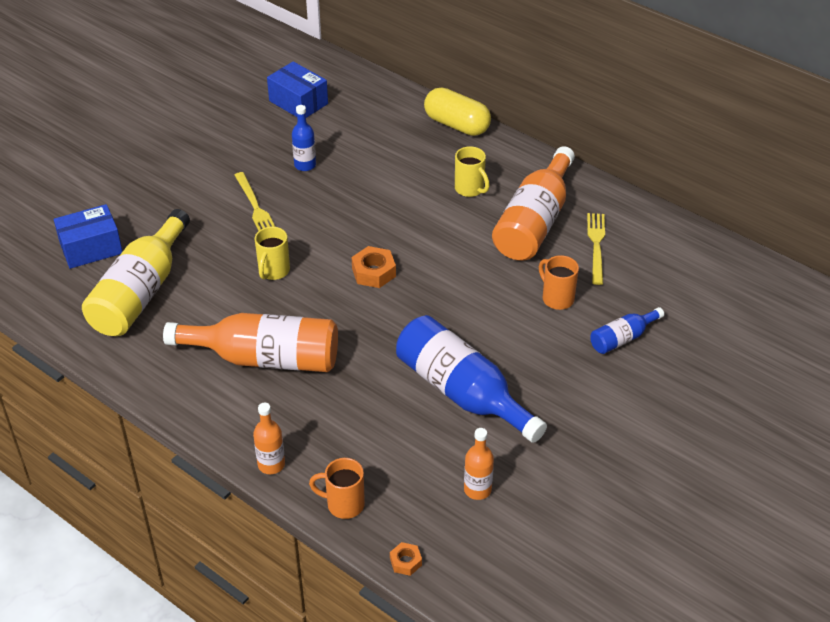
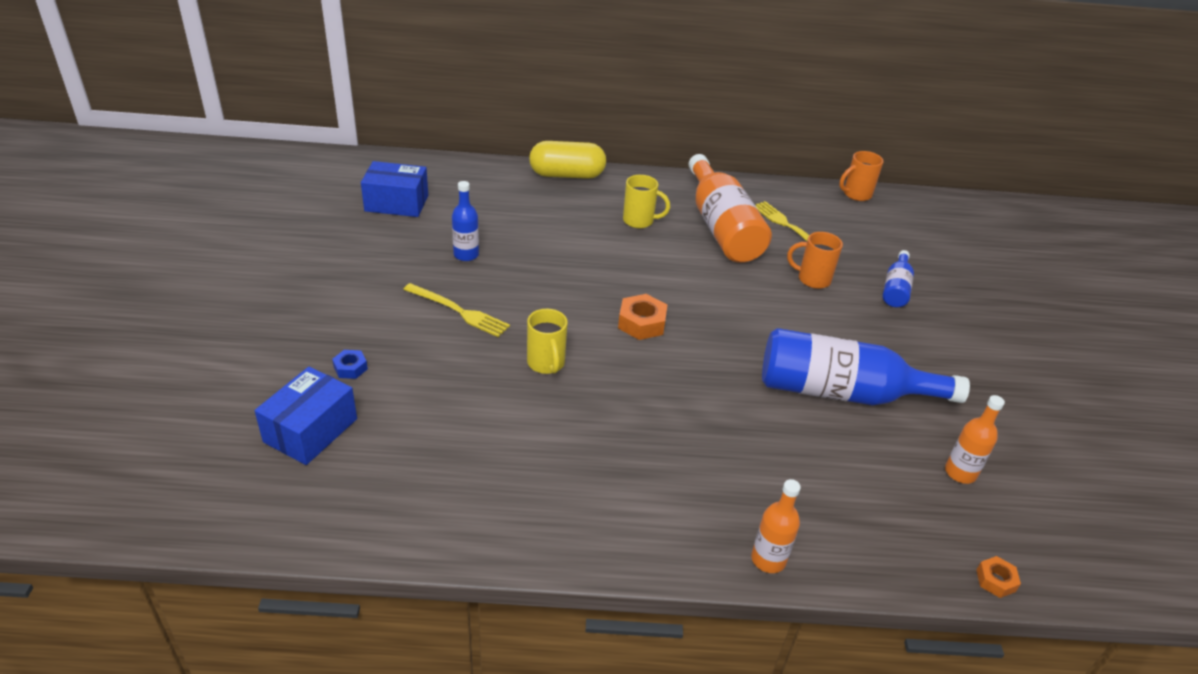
camera: 40 degrees left, 5 degrees down
(141, 292) = (424, 450): yellow bottle -> none
(150, 218) = (350, 368): none -> blue nut
(265, 358) = (635, 453): orange bottle -> none
(344, 504) = (879, 558): orange mug -> orange mug (856, 194)

